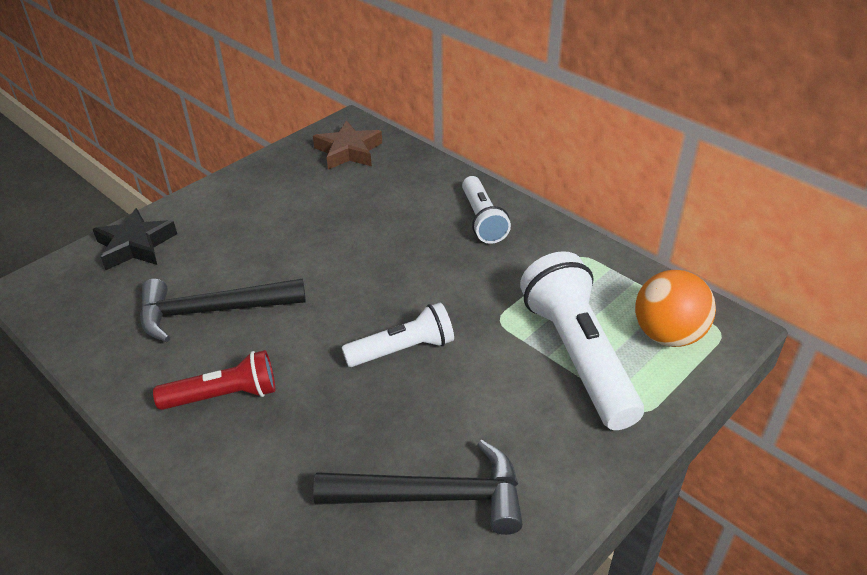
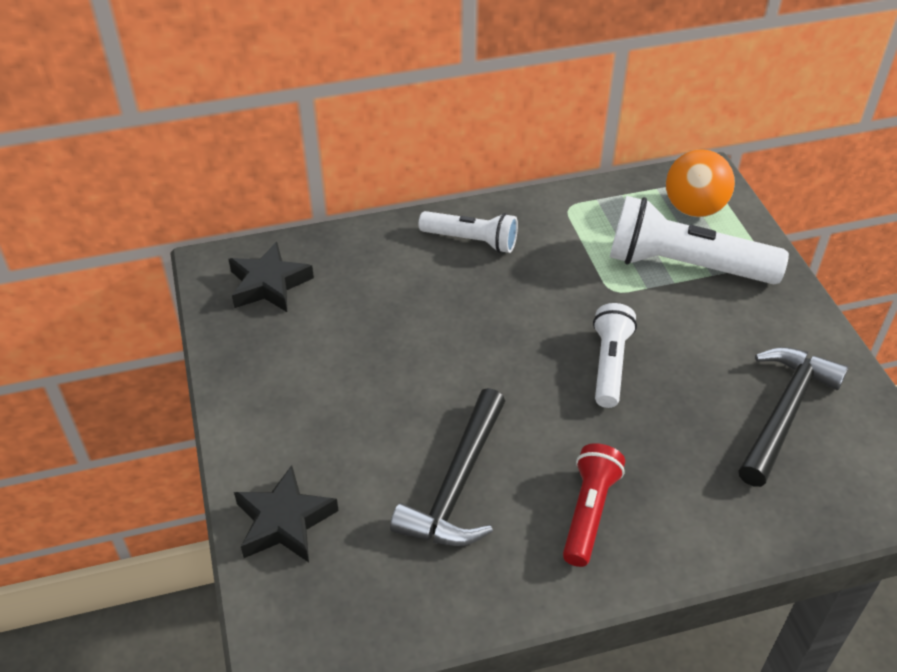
camera: 60 degrees left, 5 degrees up
(348, 151) = (269, 284): brown star -> black star

